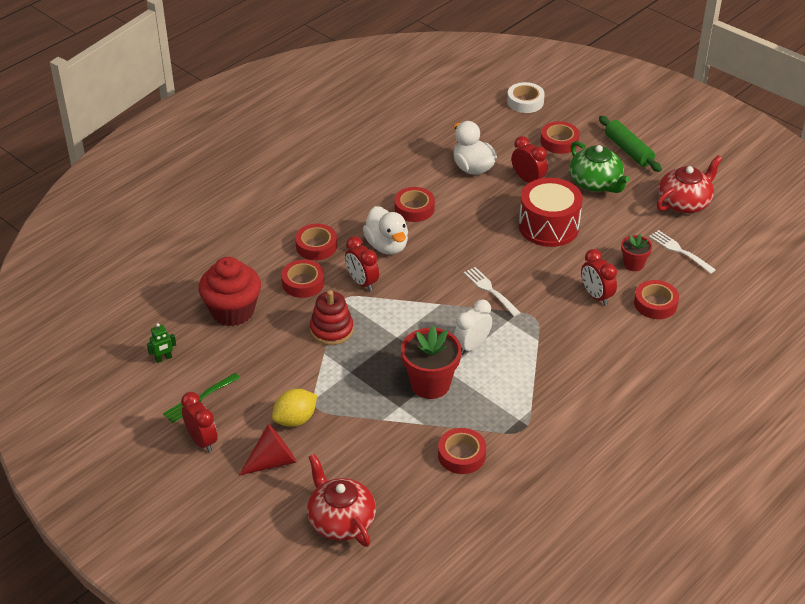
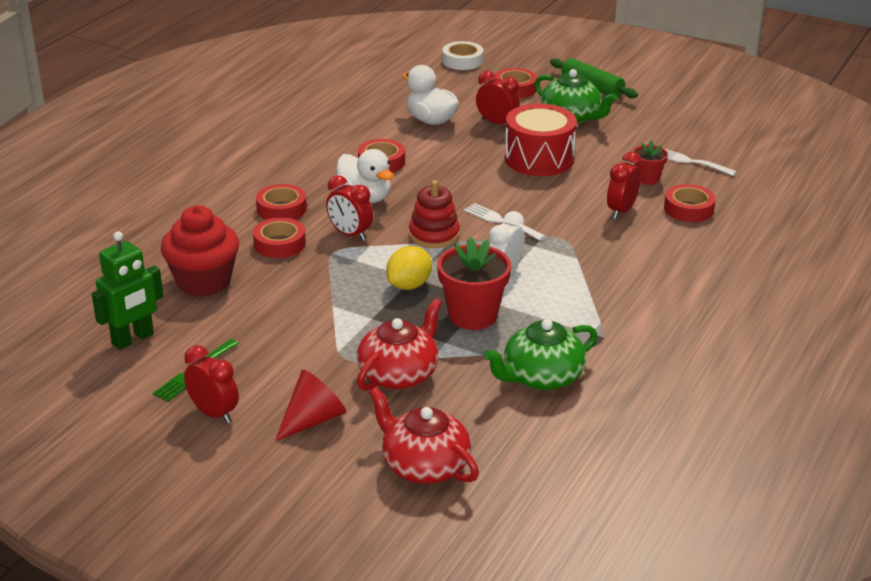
camera: 15 degrees left, 10 degrees down
(163, 358) = (133, 339): green robot -> green robot, size x1.98
(295, 419) = (324, 374): yellow lemon -> yellow lemon (409, 285)
(331, 330) = (332, 282): red stacking toy -> red stacking toy (434, 235)
(461, 455) = (541, 377): red tape -> green teapot
(596, 296) = (621, 211): red clock -> red clock turned 75 degrees clockwise
(684, 202) = (673, 122): red teapot -> red teapot (399, 374)

